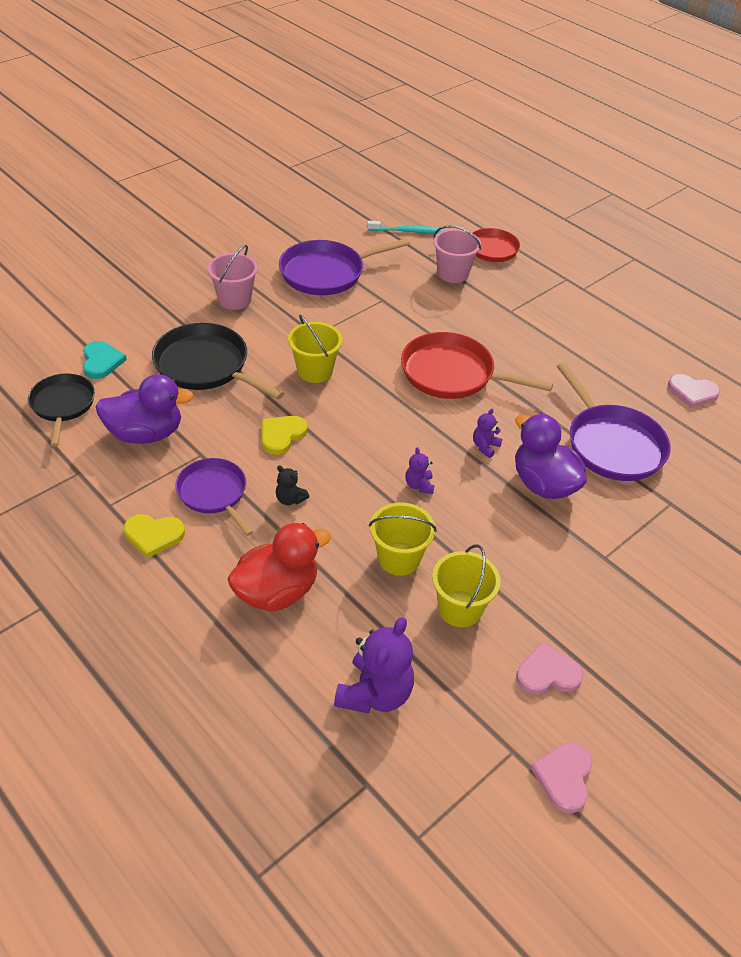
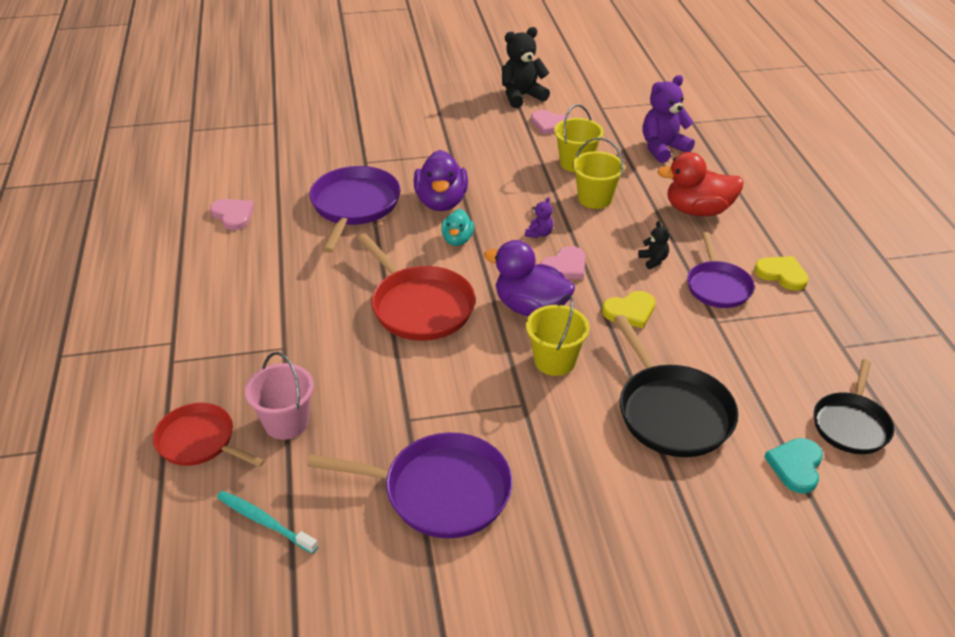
camera: 145 degrees left, 5 degrees down
(146, 433) = (765, 360): purple duck -> purple duck (530, 307)
(234, 299) = (590, 496): pink bucket -> none
(485, 446) = (457, 240): purple teddy bear -> turquoise duck
(564, 777) = (582, 94): pink heart -> pink heart (565, 267)
(635, 721) = (522, 96): none -> black teddy bear

